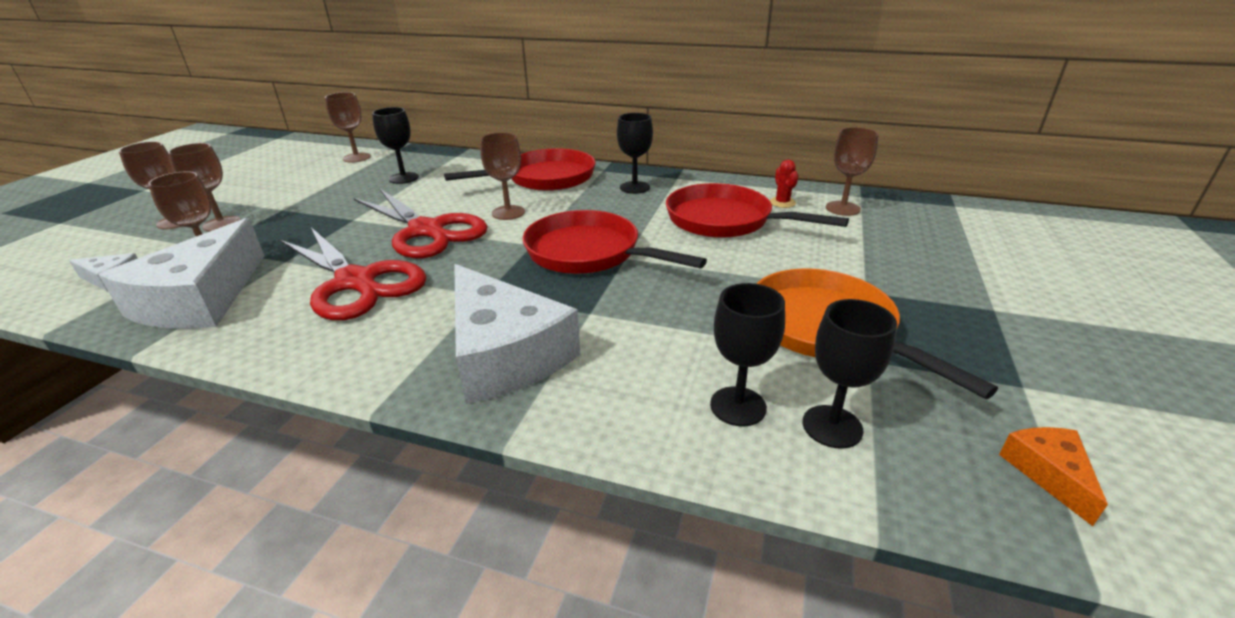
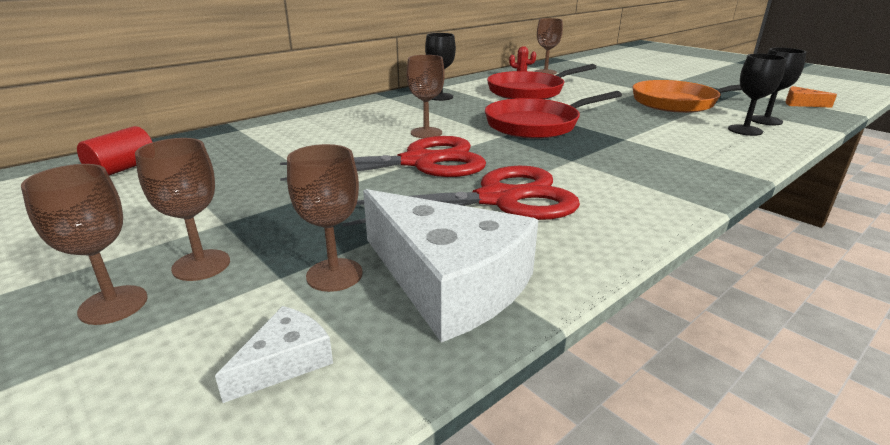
camera: 60 degrees left, 5 degrees down
(357, 158) = (122, 169): brown goblet -> red cylinder
(403, 178) = (255, 155): black goblet -> none
(504, 353) = (664, 166): white cheese -> none
(545, 178) = (372, 113): red pan -> none

